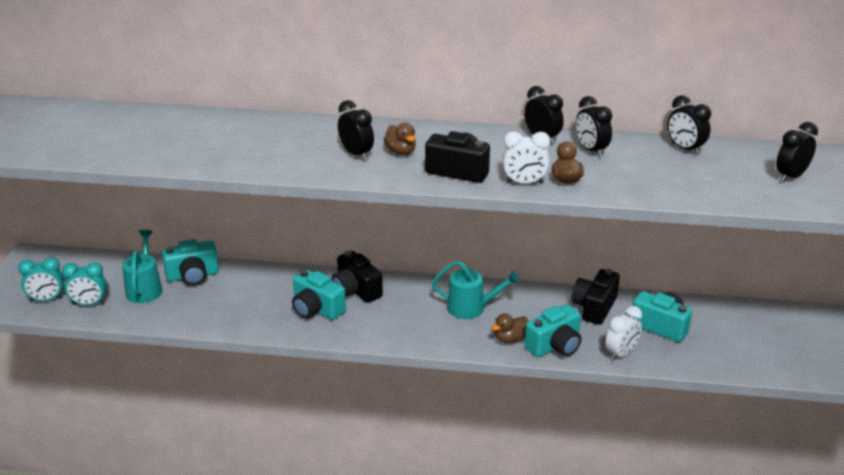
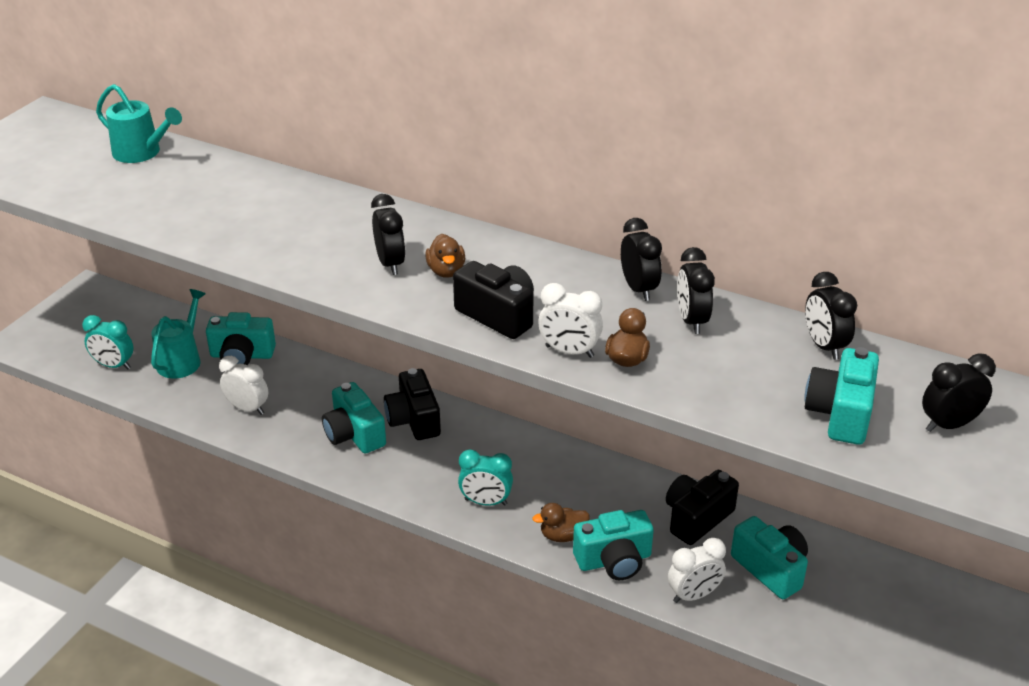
camera: 20 degrees right, 5 degrees up
(46, 299) = (74, 349): turquoise clock -> turquoise clock (485, 502)
(221, 310) = (247, 408): none -> white clock
(471, 308) = (539, 479): turquoise watering can -> turquoise watering can (142, 153)
(723, 183) = (840, 413): none -> turquoise camera

